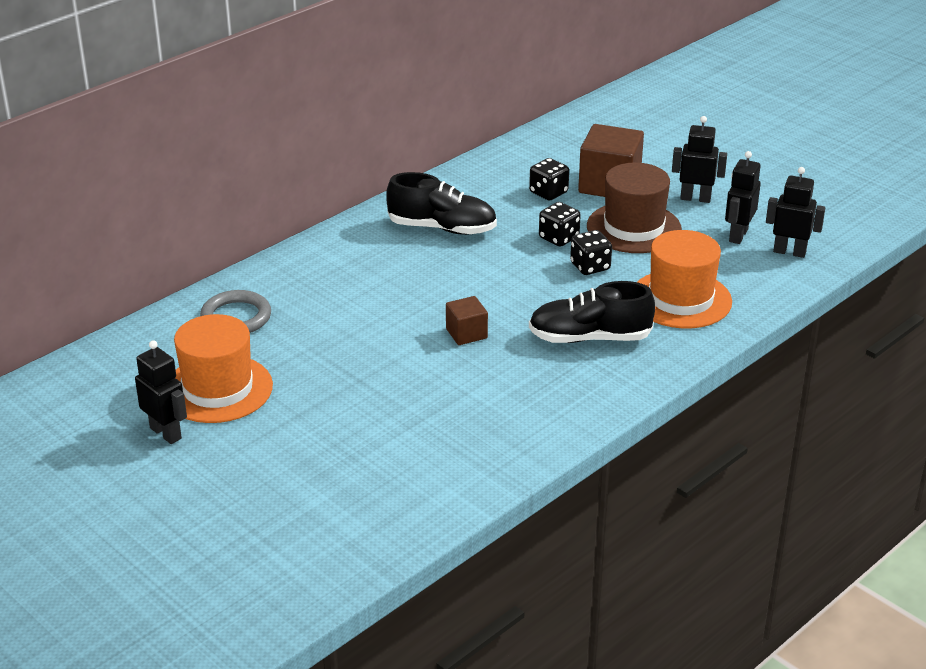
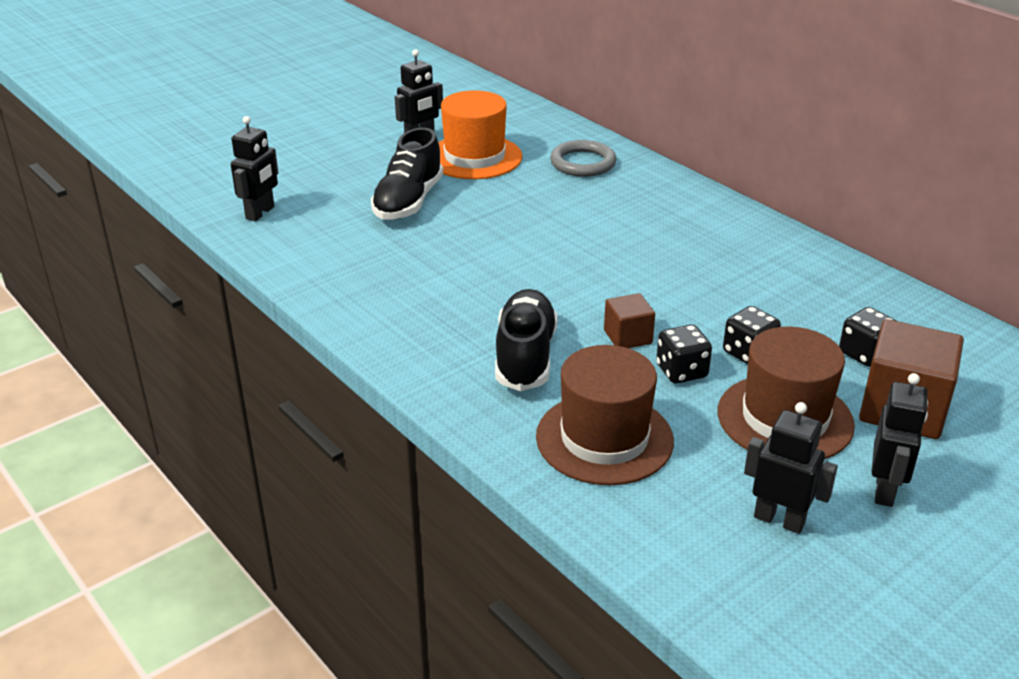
camera: 95 degrees right, 0 degrees up
(442, 228) = (759, 273): black shoe -> black shoe (408, 202)
(466, 333) = (543, 278): brown cube -> brown cube (628, 337)
(681, 299) = (604, 438): orange hat -> brown hat
(789, 252) = (737, 571): black robot -> black robot (260, 213)

